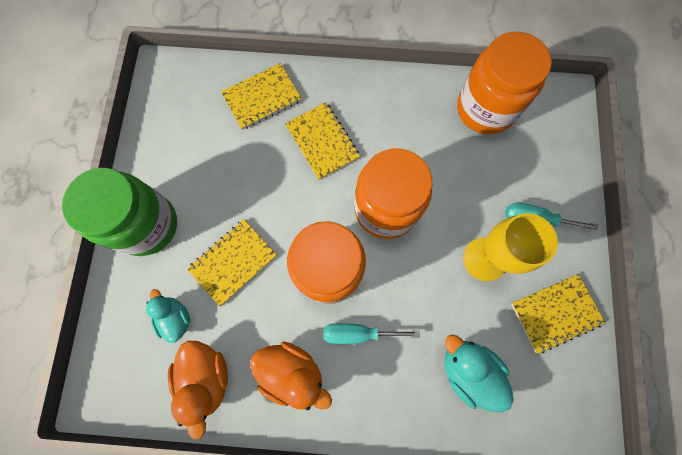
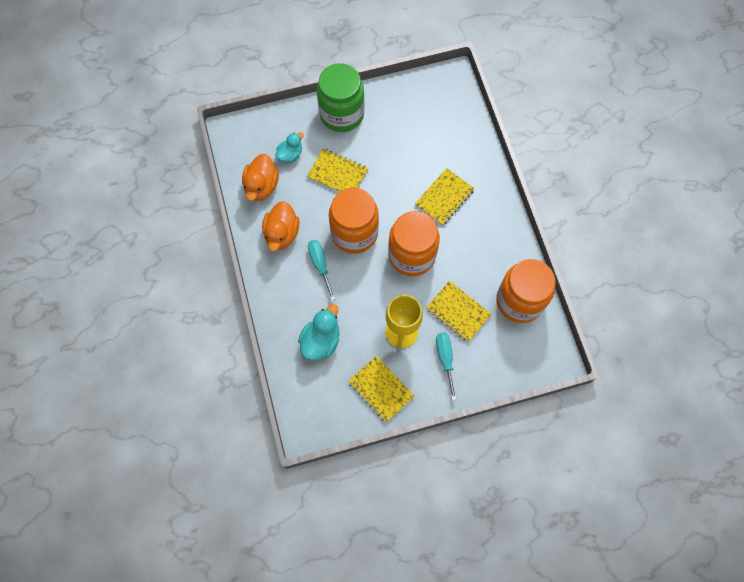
camera: 70 degrees right, 5 degrees down
(206, 377) = (261, 186): orange duck -> orange duck turned 45 degrees counterclockwise
(262, 98) = (460, 147): yellow notebook -> yellow notebook (458, 312)

